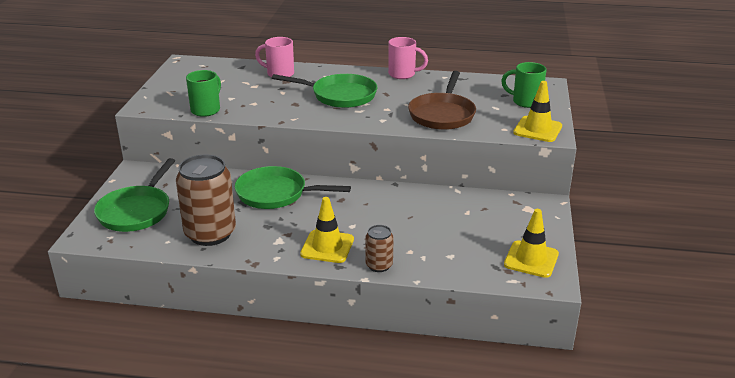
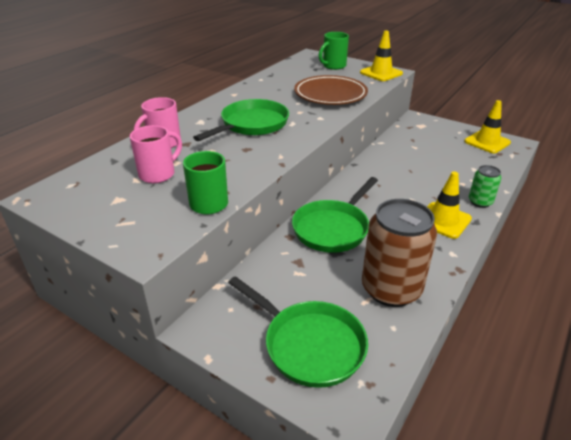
camera: 65 degrees left, 5 degrees up
(379, 265) = (480, 202): brown can -> green can
(403, 74) = (237, 91): pink mug -> pink mug (158, 174)
(442, 114) = (330, 95): brown pan -> brown plate

